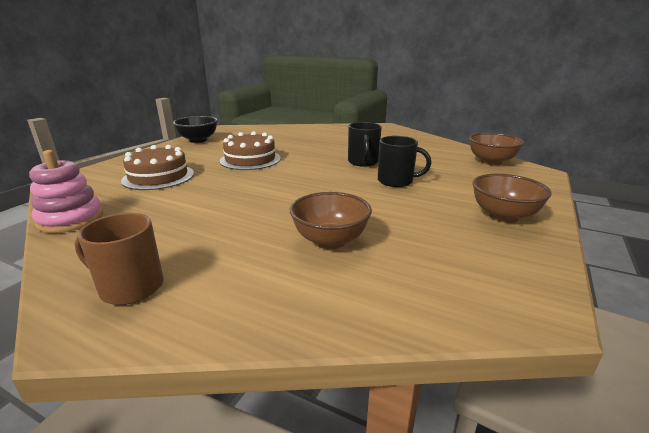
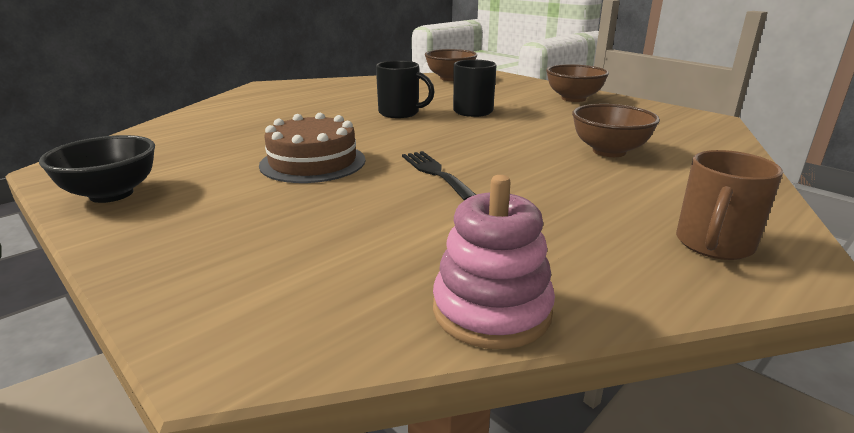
camera: 70 degrees left, 0 degrees up
(158, 177) = (321, 233): brown cake -> none
(246, 187) = (435, 173): none -> black fork

